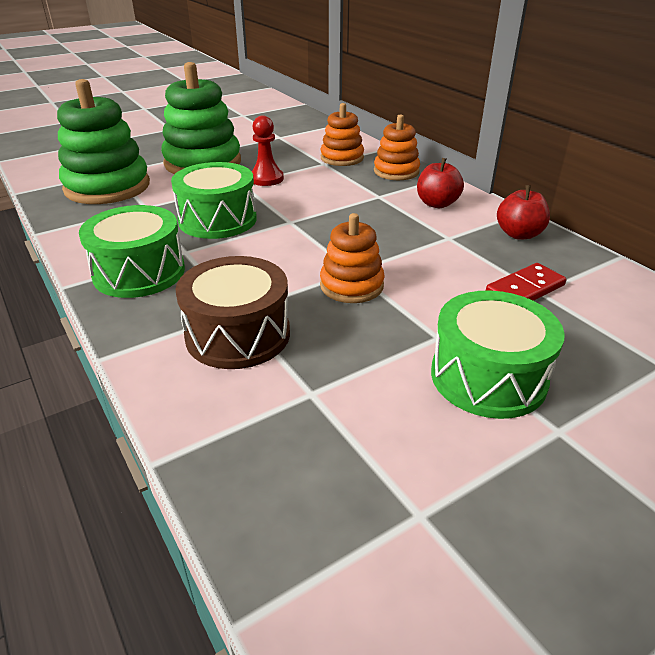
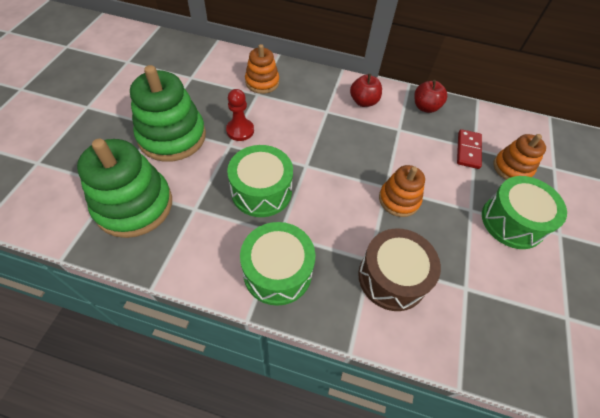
camera: 45 degrees left, 20 degrees up
(396, 171) = (310, 81): orange stacking toy -> orange stacking toy (512, 168)

